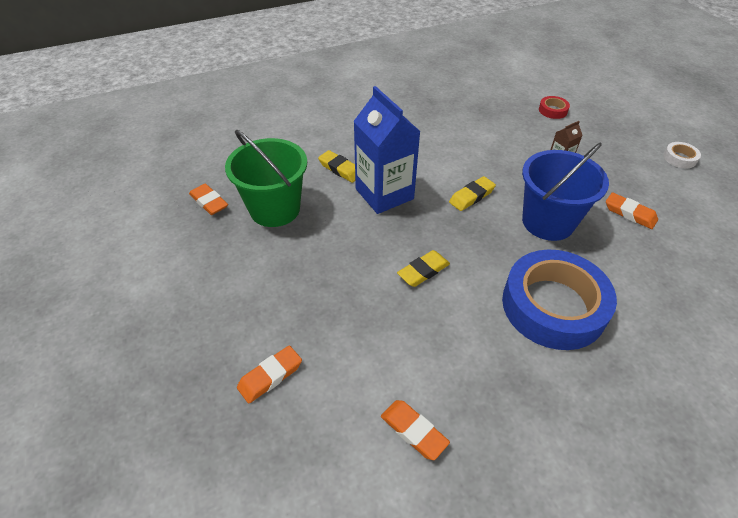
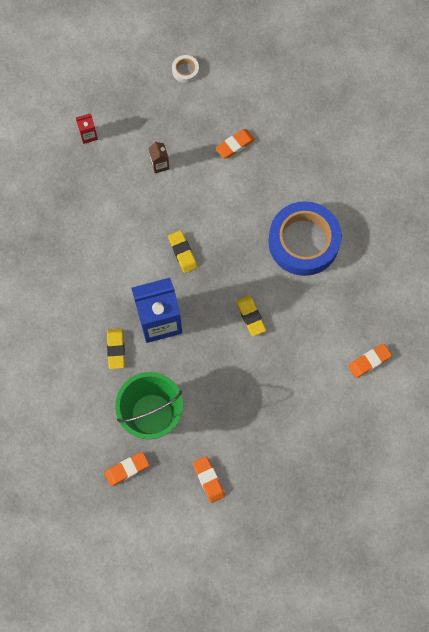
camera: 75 degrees left, 25 degrees up
(270, 376) = (312, 440): orange eraser -> orange eraser (208, 480)
(340, 169) = (116, 349): yellow eraser -> yellow eraser turned 60 degrees counterclockwise
(548, 222) = (227, 208): blue bucket -> none
(553, 110) = (88, 135): red tape -> red carton

